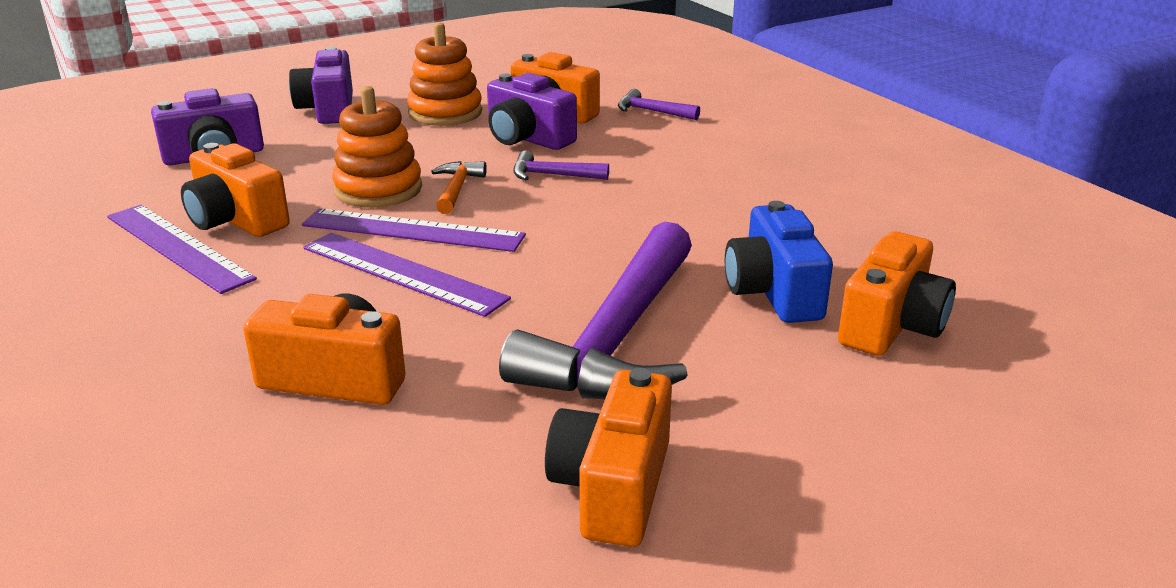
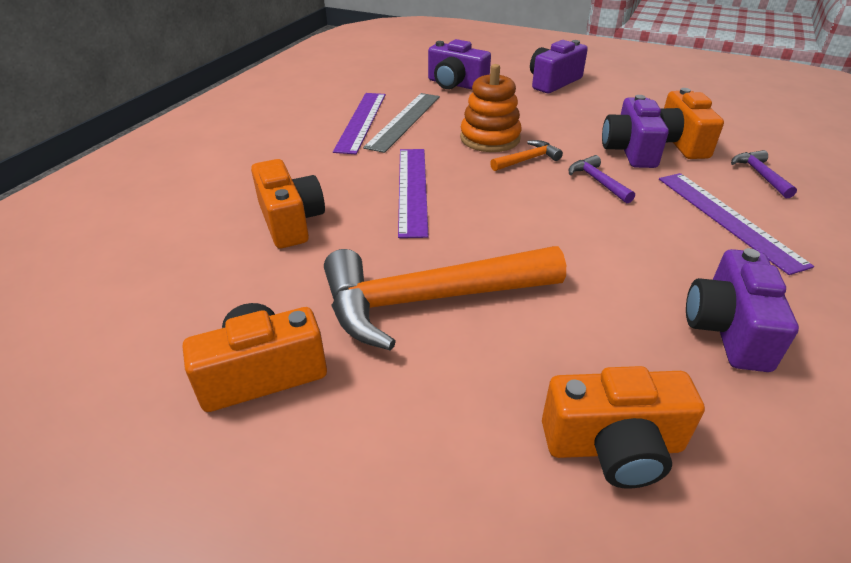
camera: 55 degrees right, 10 degrees up
(236, 220) = (404, 121): orange camera -> grey ruler
(413, 230) = (461, 170): purple ruler -> purple ruler (728, 219)
(445, 113) = (612, 112): orange stacking toy -> none
(616, 338) = (429, 300): purple hammer -> orange hammer
(774, 292) = (578, 350): blue camera -> none
(818, 221) = (727, 329): none -> purple camera

